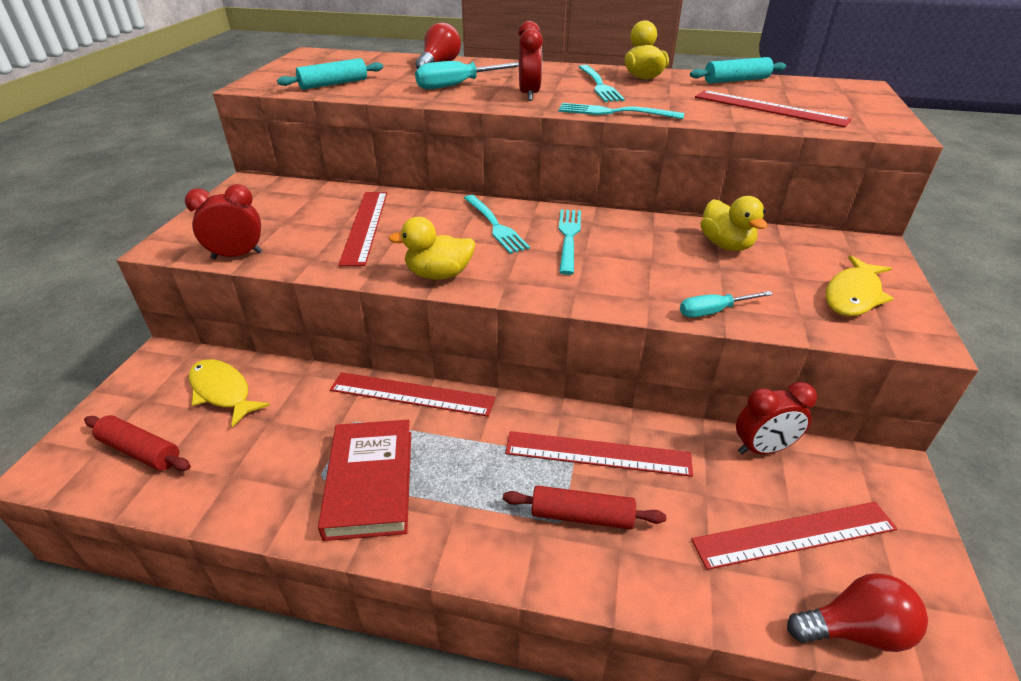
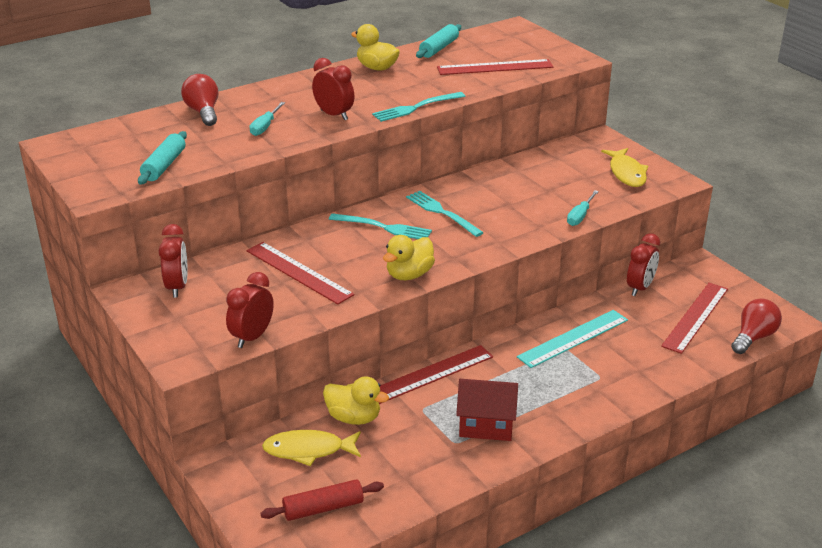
camera: 45 degrees left, 5 degrees down
(276, 195) = (177, 287): none -> red clock
(370, 482) = (486, 426): red book -> red house
(458, 85) = (265, 127): turquoise screwdriver -> turquoise screwdriver, size x0.65
(582, 516) = (606, 369): red rolling pin -> none
(598, 454) = (573, 338): red ruler -> turquoise ruler
(599, 85) = (363, 87): turquoise fork -> none
(726, 245) = (532, 173): yellow duck -> yellow duck (354, 417)

